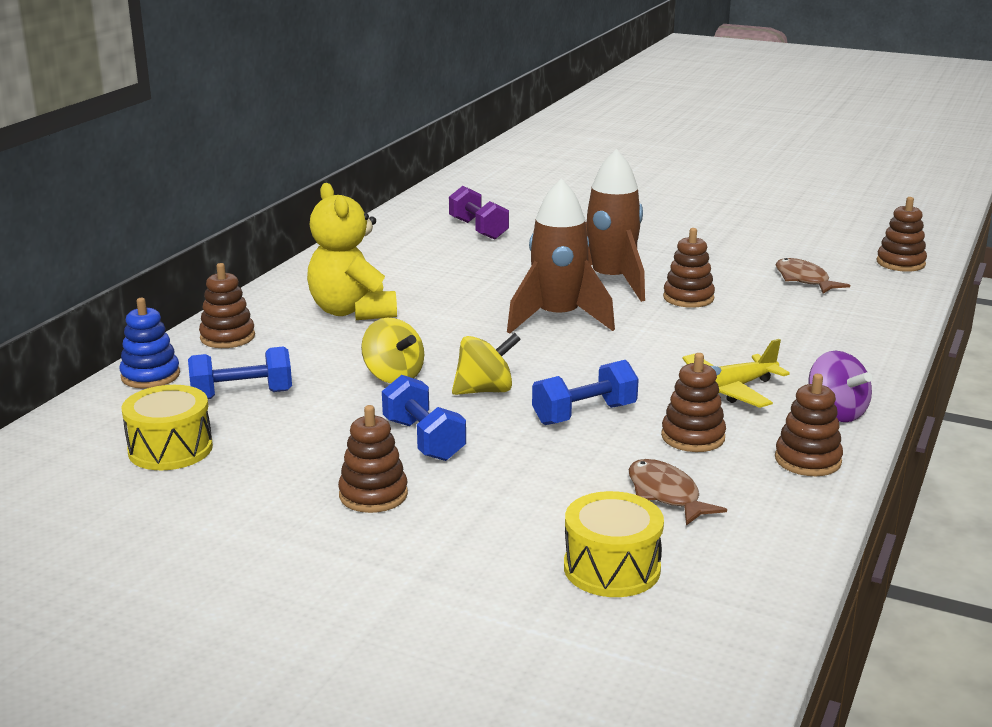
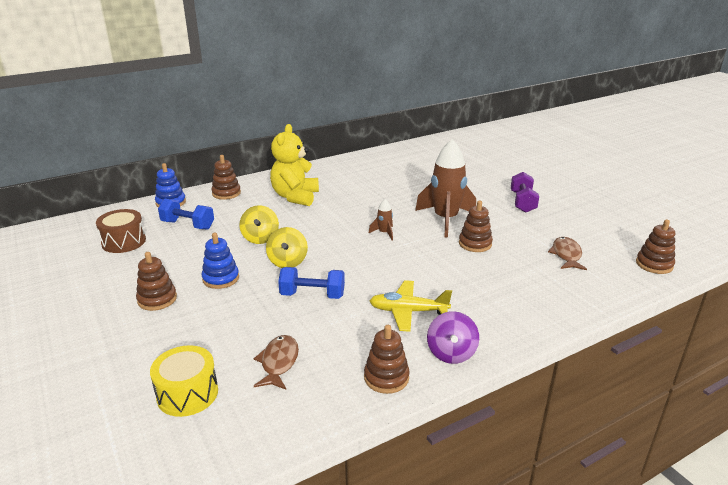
camera: 35 degrees right, 5 degrees up
(170, 449) = (124, 242): yellow drum -> brown drum
(424, 440) = (221, 278): blue dumbbell -> blue stacking toy
(478, 229) = (422, 168): purple dumbbell -> purple dumbbell (522, 202)
(485, 390) = (288, 262): yellow spinning top -> yellow spinning top turned 75 degrees clockwise
(558, 319) = (384, 233): brown rocket -> brown rocket, size x0.44
(693, 437) = (346, 333): brown stacking toy -> none

